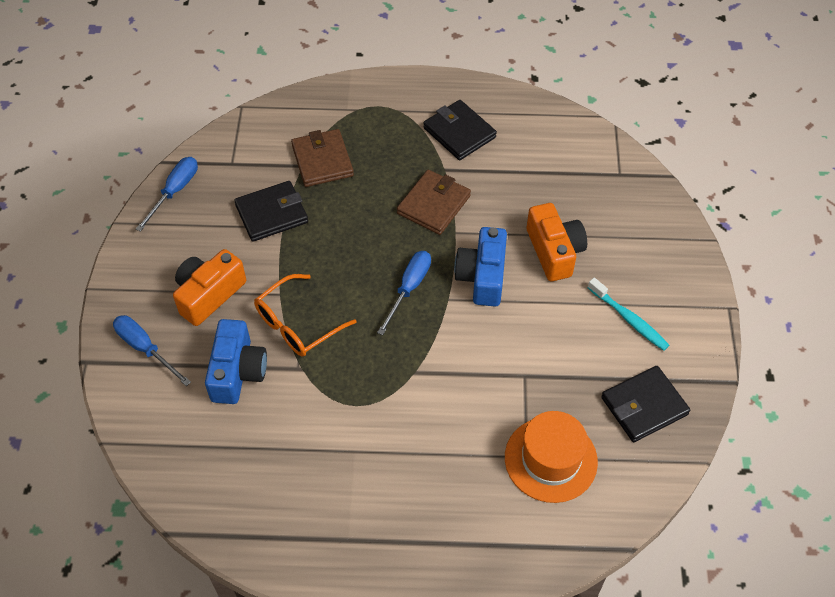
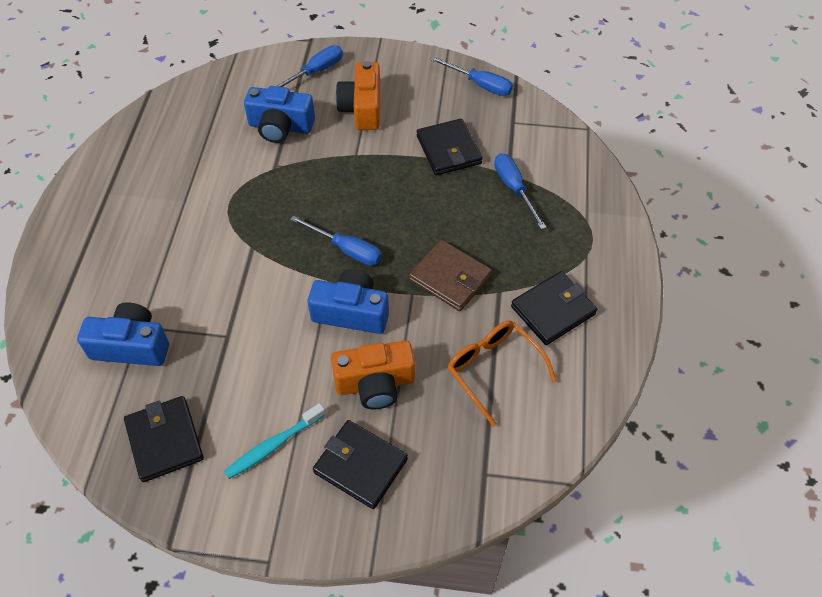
camera: 95 degrees right, 0 degrees up
(209, 295) = (362, 108): orange camera -> orange camera turned 135 degrees counterclockwise
(297, 324) = (320, 166): orange glasses -> orange glasses (493, 370)
(322, 160) = (514, 189): brown wallet -> blue screwdriver
(550, 459) = (131, 346): orange hat -> blue camera
(632, 254) = (360, 466): none -> black wallet

